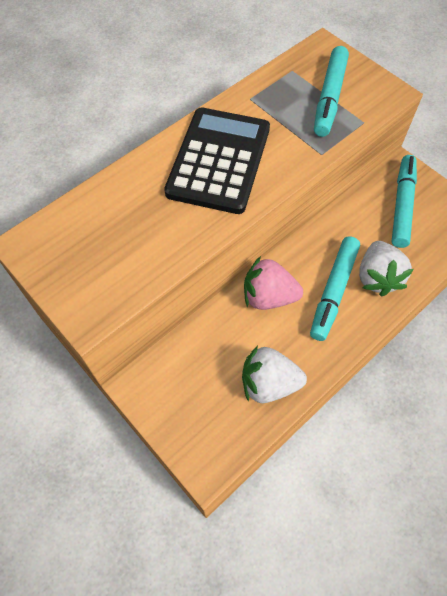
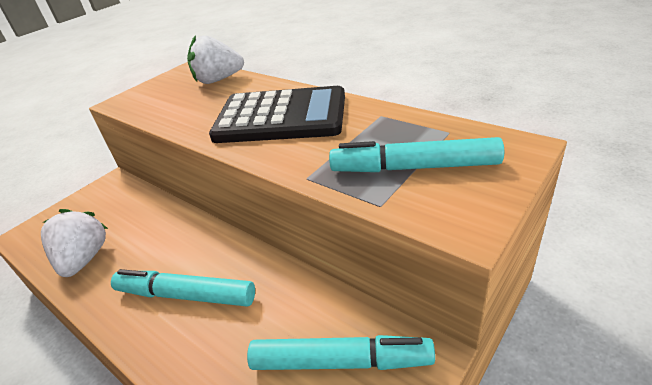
camera: 85 degrees right, 25 degrees down
(268, 296) = (185, 240): pink strawberry -> none
(377, 277) = (203, 341): white strawberry -> white strawberry (218, 80)

